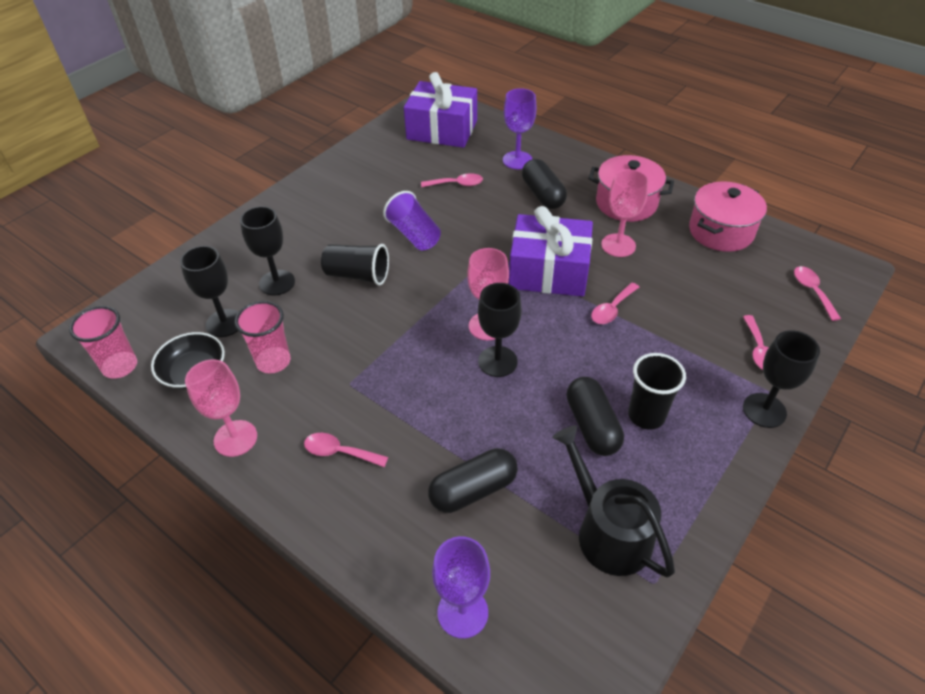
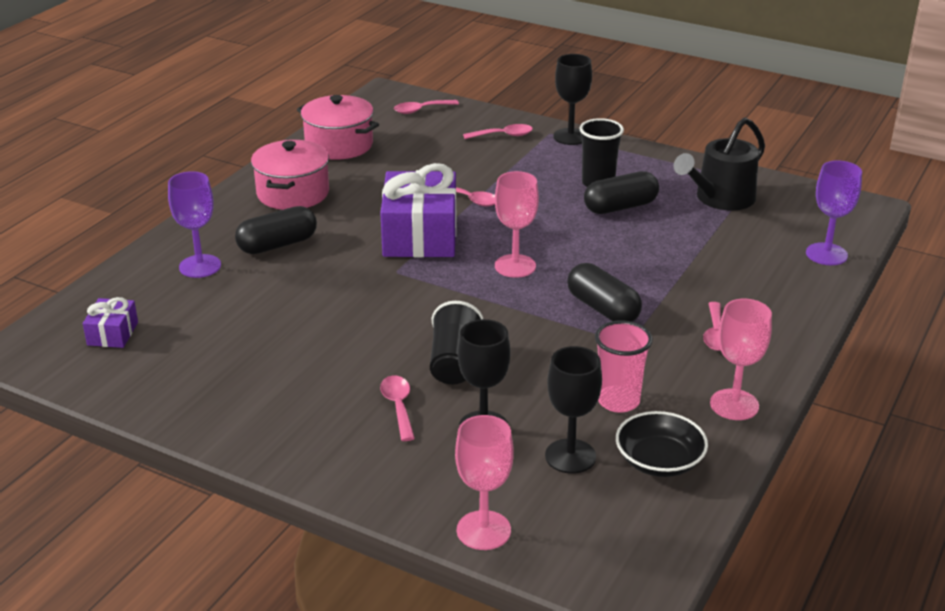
camera: 100 degrees left, 15 degrees down
(120, 366) = (677, 531): pink cup -> none
(414, 235) = (367, 330): purple cup -> none
(442, 130) = (113, 333): purple gift -> purple gift, size x0.48
(457, 184) = (255, 308): pink spoon -> pink spoon (398, 406)
(473, 490) = (716, 258): black capsule -> black capsule (603, 308)
(497, 361) = (563, 257): black goblet -> none
(618, 245) = (369, 197): pink goblet -> pink goblet (483, 530)

